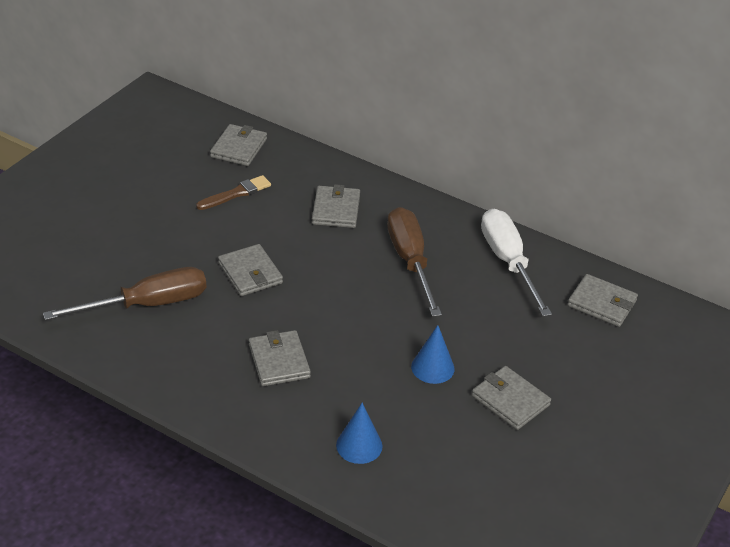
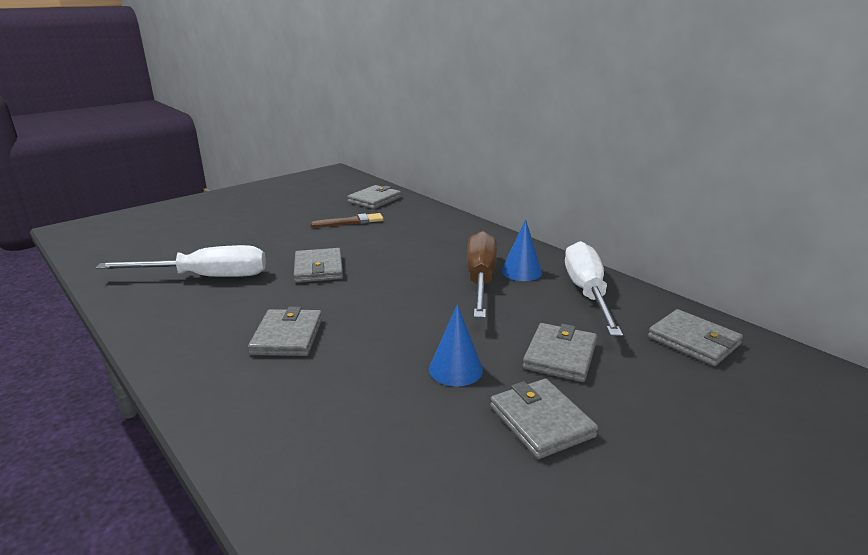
camera: 20 degrees right, 15 degrees down
(147, 304) = (206, 277): brown screwdriver -> white screwdriver
(336, 210) = (430, 239): grey wallet -> grey wallet (560, 356)
(359, 445) = (311, 436): blue cone -> blue cone (521, 271)

